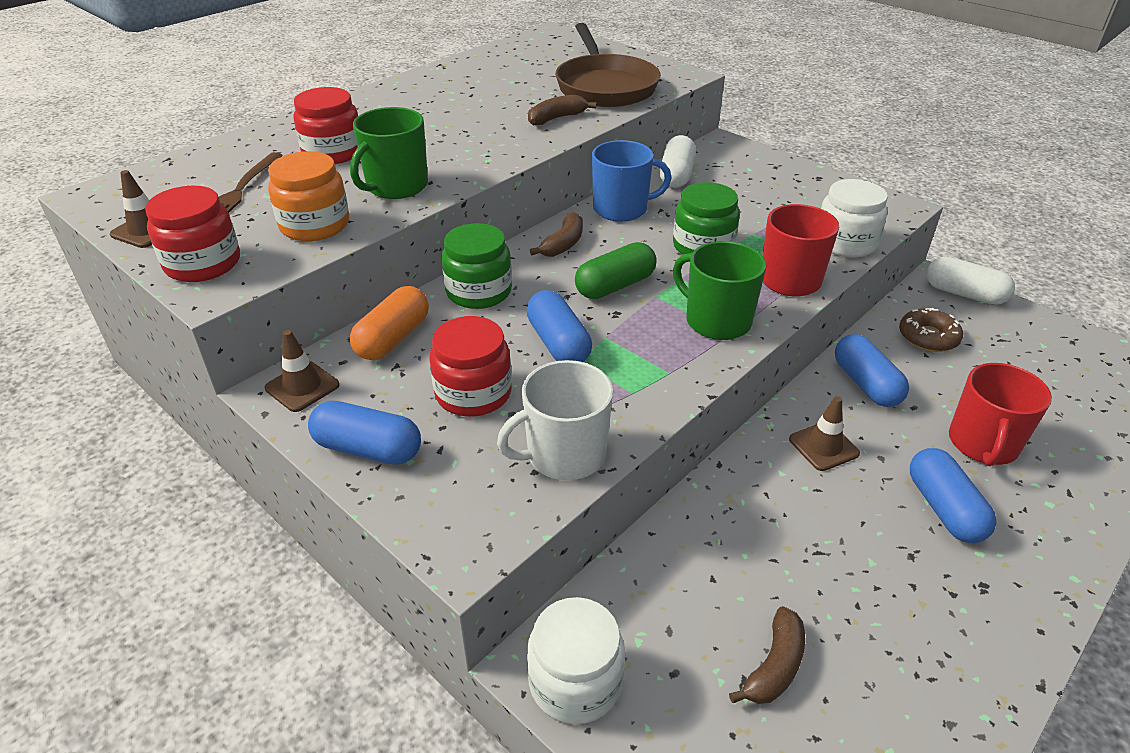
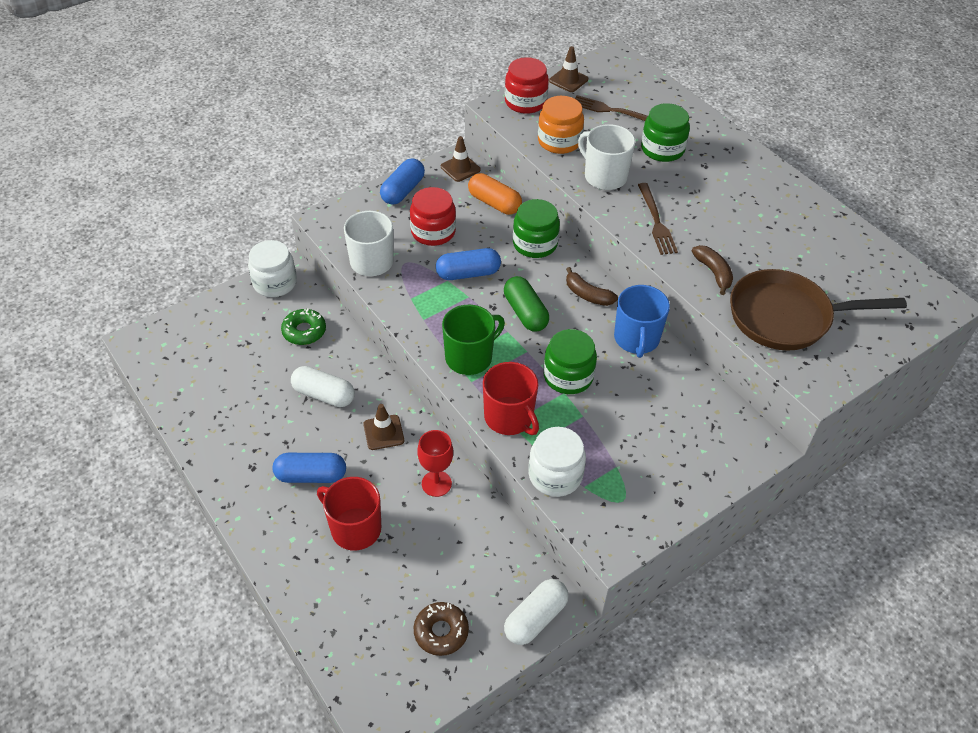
camera: 100 degrees right, 10 degrees up
(333, 152) = (662, 149): red jar -> green jar
(396, 186) = (604, 176): green mug -> white mug
(480, 150) = (656, 221): none -> brown fork
(676, 175) = (694, 390): white capsule -> white capsule (324, 395)
(681, 594) = (304, 331): none -> green donut
(774, 666) = (249, 356): brown banana -> none
(866, 384) = (436, 483): blue capsule -> red goblet
(928, 337) = (480, 554): brown donut -> brown donut (441, 632)

